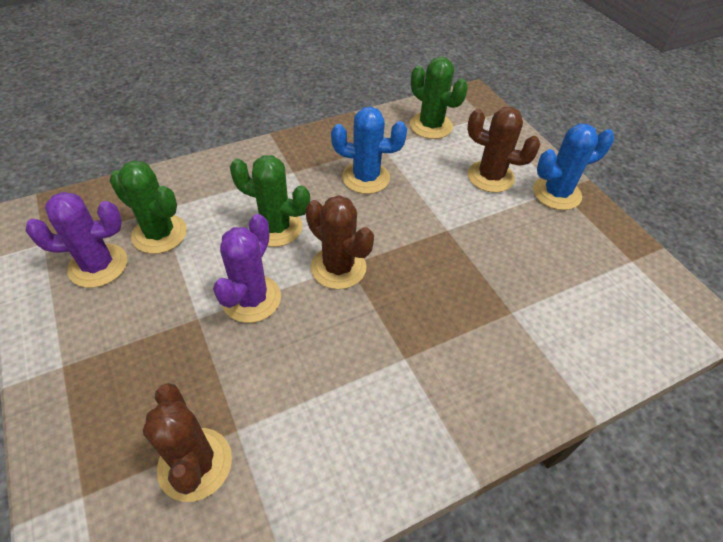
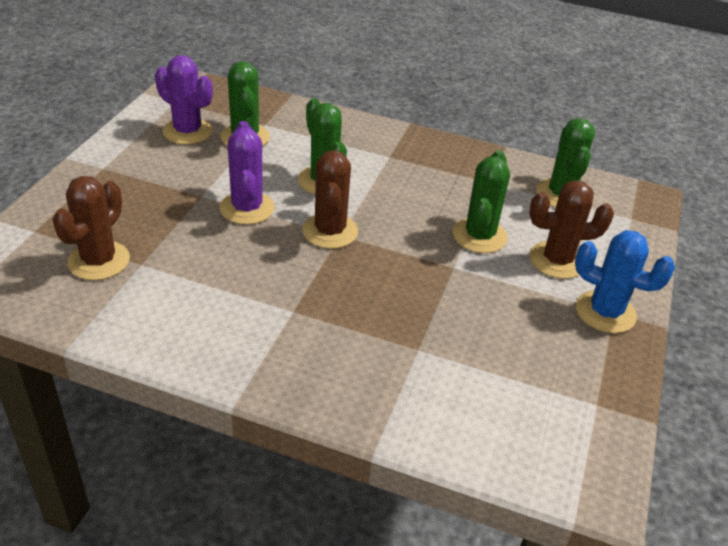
camera: 45 degrees right, 10 degrees down
(251, 299) = (247, 208): purple cactus -> purple cactus turned 75 degrees counterclockwise
(366, 178) = (441, 194): blue cactus -> none
(430, 193) = (479, 236): none -> green cactus
(490, 177) = (557, 260): brown cactus -> brown cactus turned 75 degrees counterclockwise

